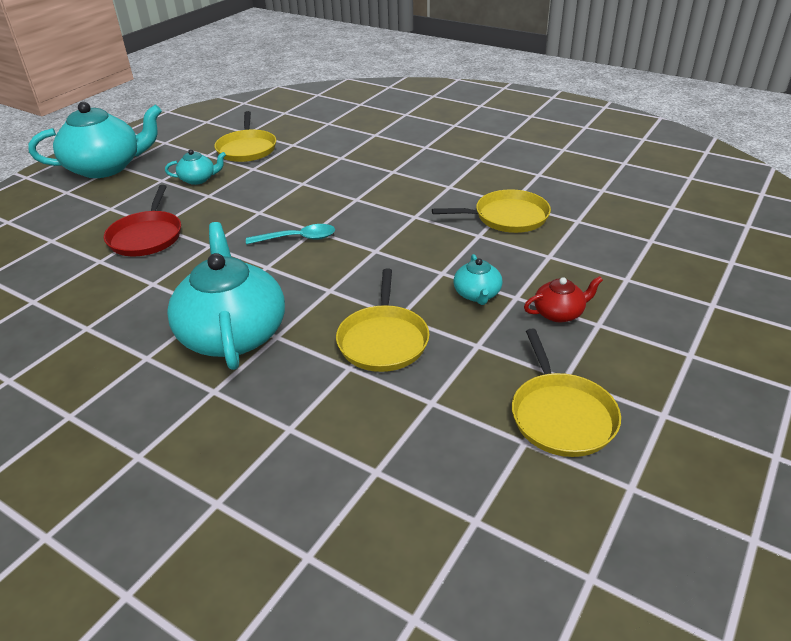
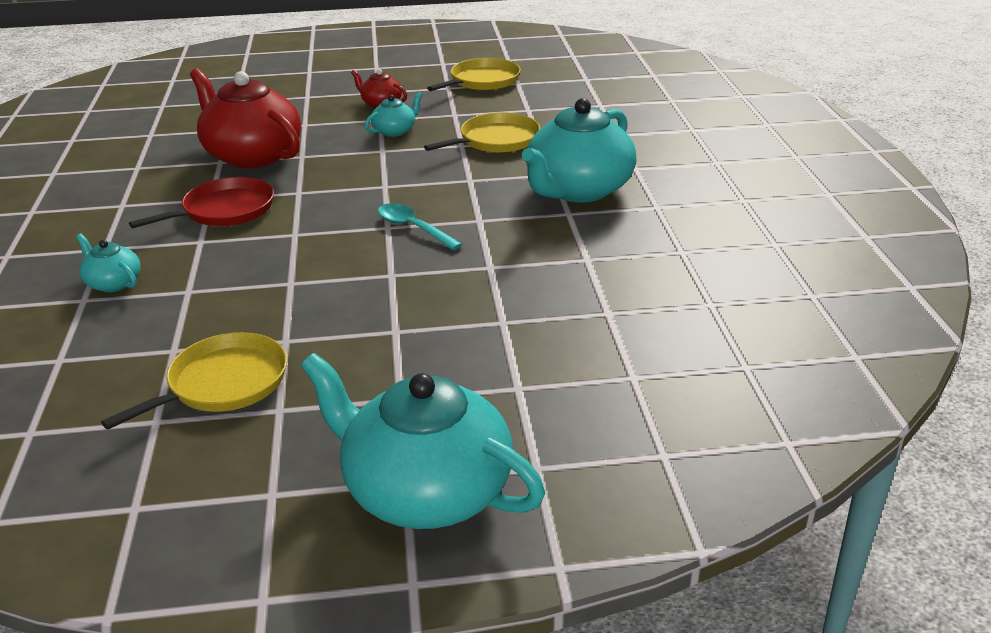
camera: 130 degrees left, 5 degrees down
(147, 236) = (529, 314): red pan -> red pan (224, 210)
(198, 179) = (362, 366): turquoise teapot -> turquoise teapot (113, 283)
(507, 217) = (252, 155): yellow pan -> red teapot

